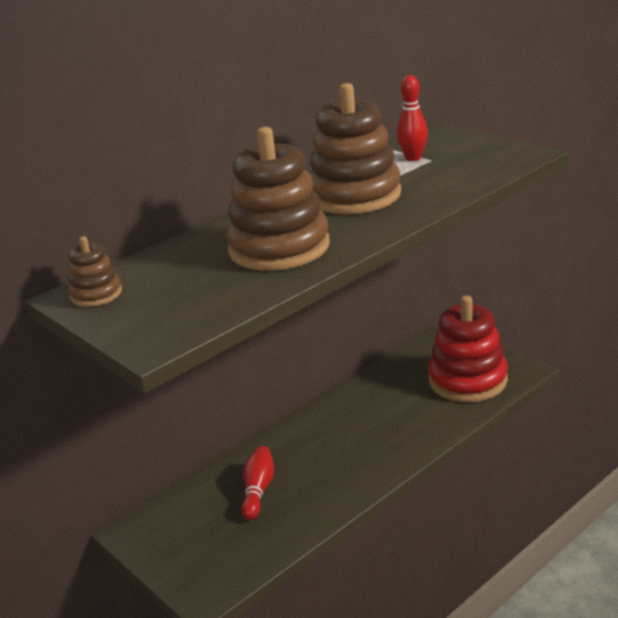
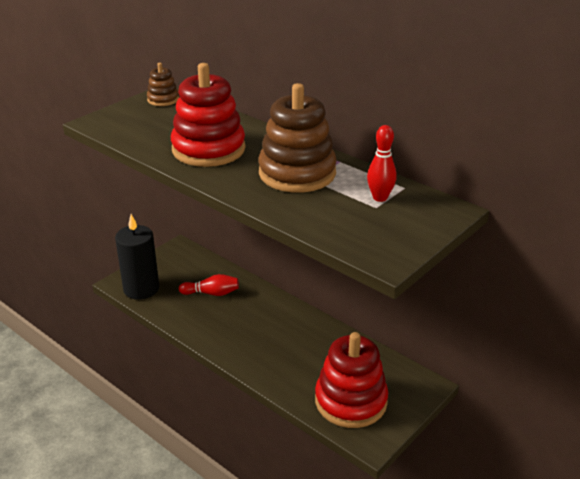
camera: 80 degrees right, 5 degrees up
(228, 566) = (141, 289): none -> black candle
(279, 248) = (208, 149): brown stacking toy -> red stacking toy

